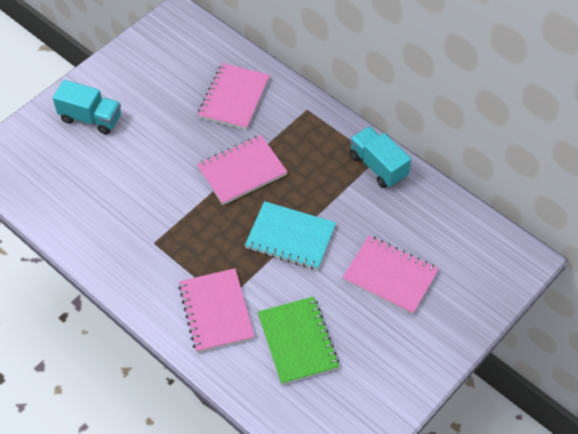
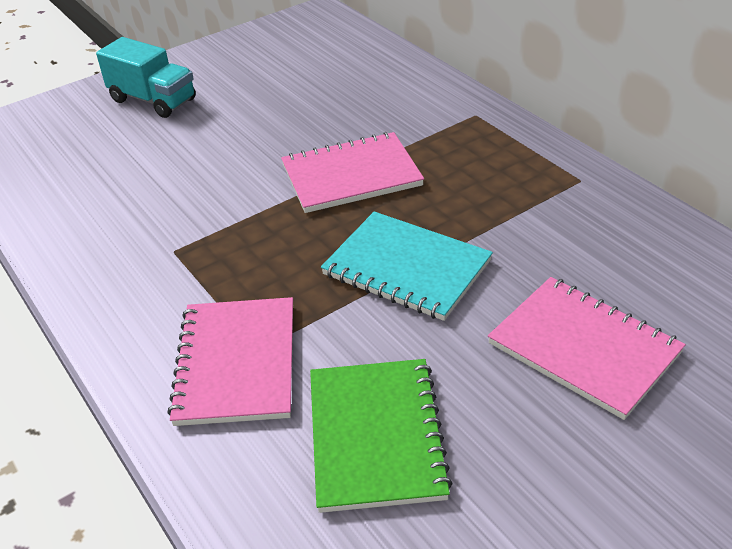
camera: 15 degrees right, 15 degrees down
(234, 98) = (367, 95): pink notebook -> none
(378, 166) = (581, 189): turquoise truck -> none

